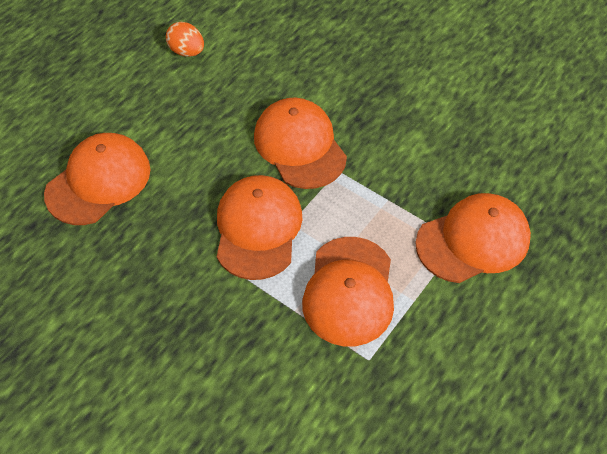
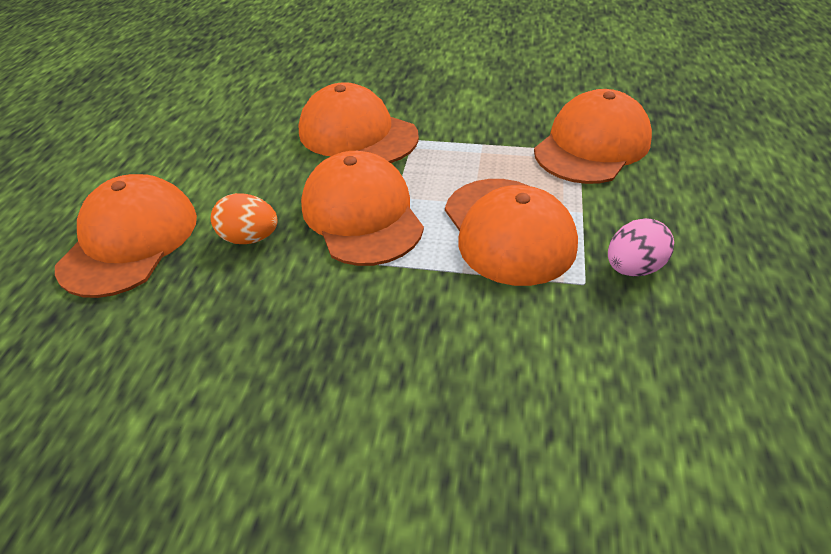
camera: 25 degrees left, 10 degrees down
(187, 51) = (181, 103): orange egg -> orange egg (250, 238)
(411, 364) = (633, 268): none -> pink egg

